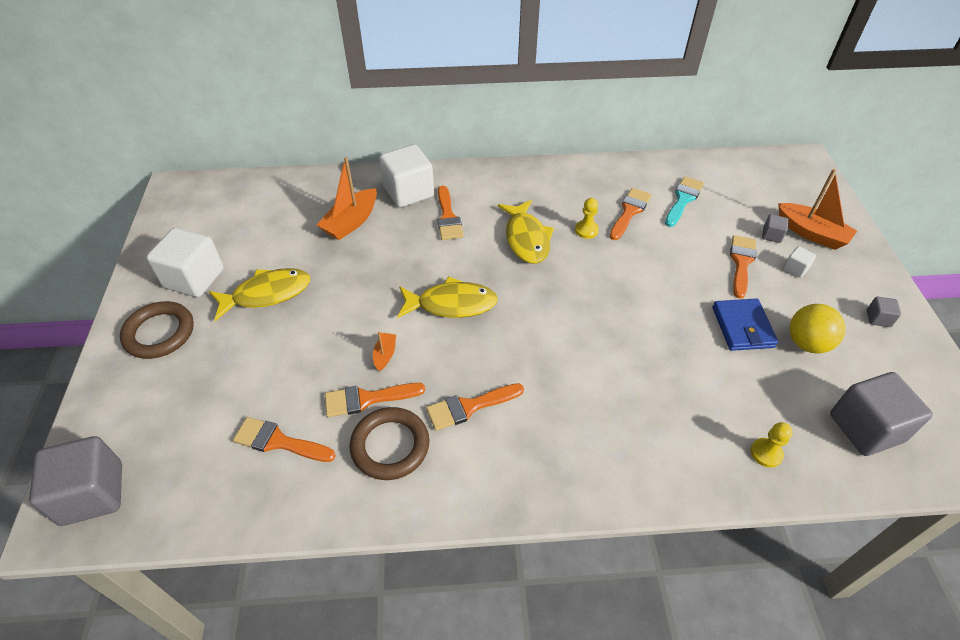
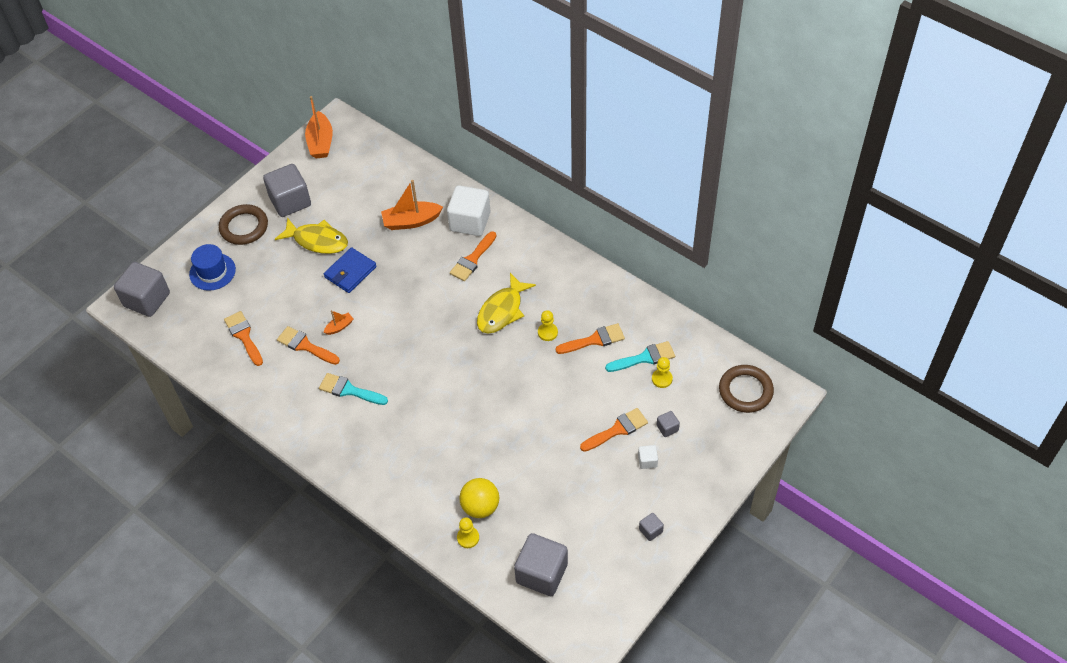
camera: 45 degrees right, 5 degrees up
(162, 402) = (212, 272): none -> blue hat
(194, 278) = (290, 201): white cube -> grey cube
(390, 446) = (290, 380): brown ring -> brown ring (745, 391)
(451, 304) = (407, 322): yellow fish -> none
(469, 407) = (349, 390): orange brush -> turquoise brush
(716, 205) = (662, 379): none -> yellow pawn
(742, 327) = (556, 467): blue wallet -> blue wallet (350, 272)
(807, 343) = (581, 507): yellow ball -> yellow ball (480, 507)
(811, 233) = (698, 448): orange boat -> orange boat (321, 142)

